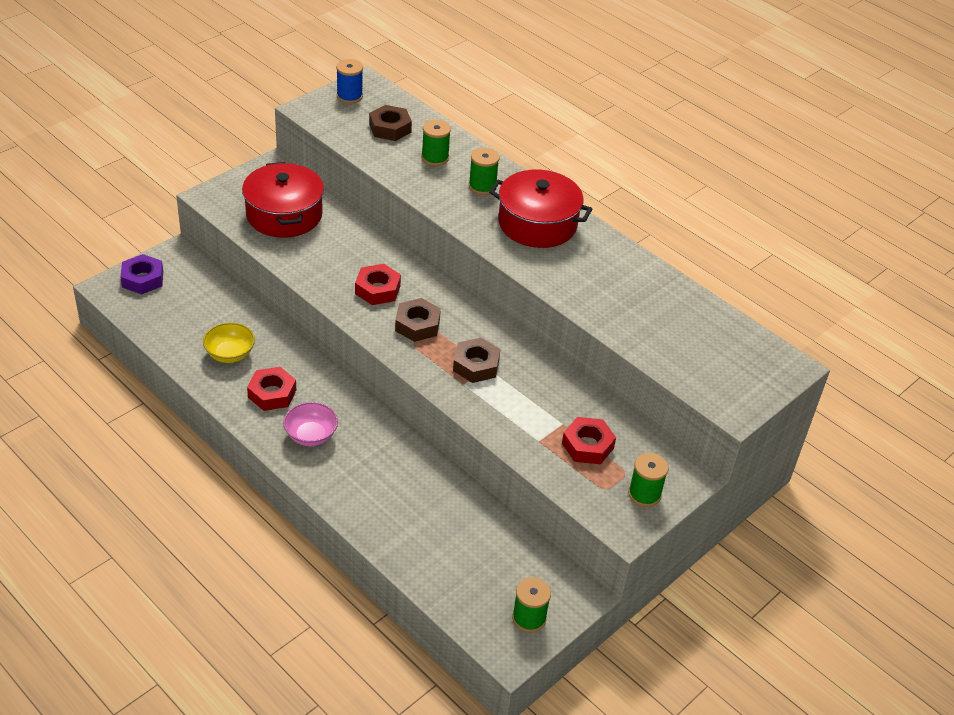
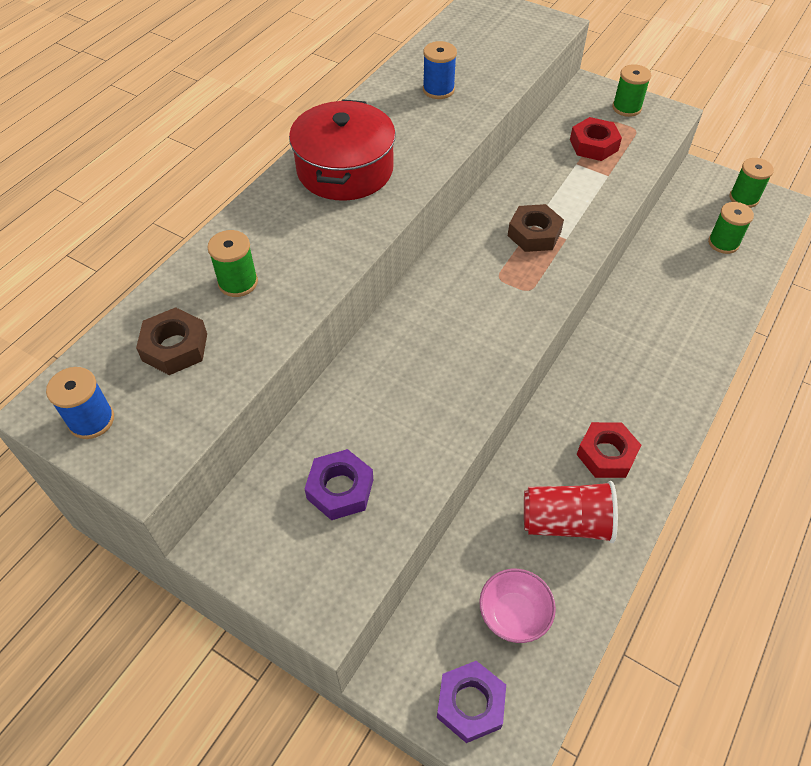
camera: 100 degrees left, 10 degrees up
(230, 354) = (566, 523): yellow bowl -> red cup
(284, 214) = (340, 489): red pot -> purple nut
(311, 436) = (646, 398): pink bowl -> pink bowl (514, 614)
(377, 289) = (454, 342): red nut -> none
(417, 325) = (497, 292): brown nut -> none
(482, 186) = (288, 226): green spool -> green spool (723, 243)
(633, 297) = (438, 90): none -> blue spool

